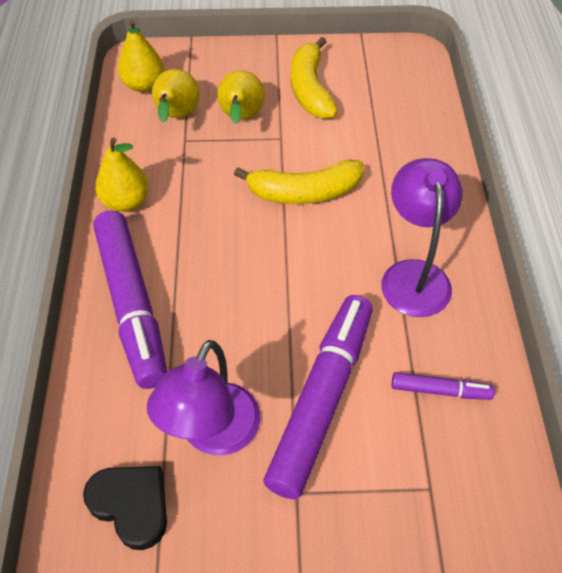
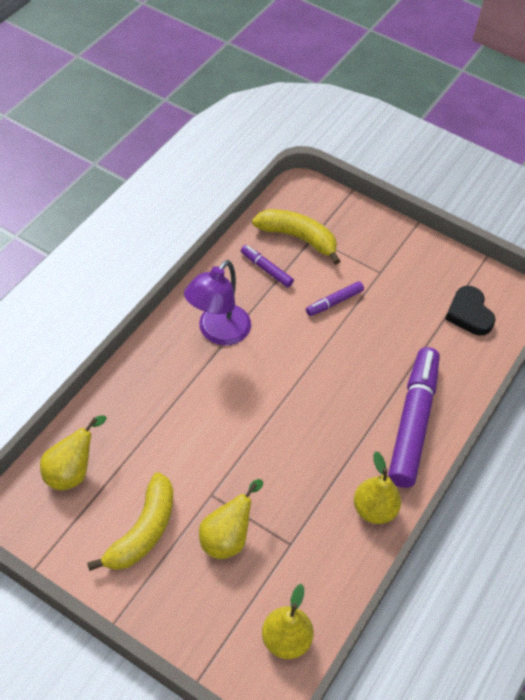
camera: 150 degrees left, 0 degrees up
(176, 117) = (281, 576): yellow pear -> yellow pear (72, 471)
(213, 434) = (406, 320): purple lamp -> none
(304, 192) = (235, 433): yellow banana -> yellow banana (298, 238)
(322, 399) = (334, 302): purple marker -> purple marker, size x0.46

